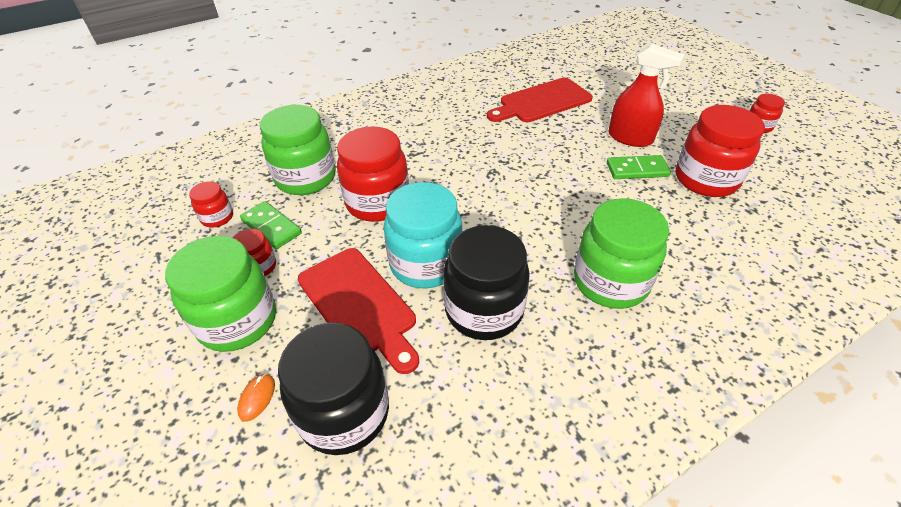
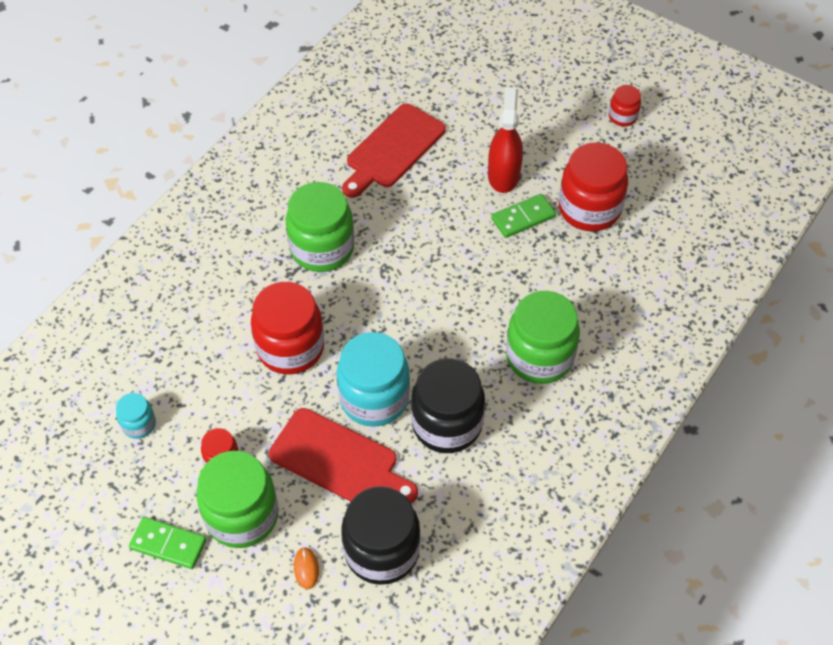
camera: 25 degrees left, 10 degrees up
(217, 217) = (139, 424): red jar -> turquoise jar
(271, 227) = (202, 414): green domino -> green domino (168, 544)
(305, 178) = (196, 344): green jar -> green jar (322, 248)
(630, 138) = (503, 175): red spray bottle -> red spray bottle turned 90 degrees counterclockwise

